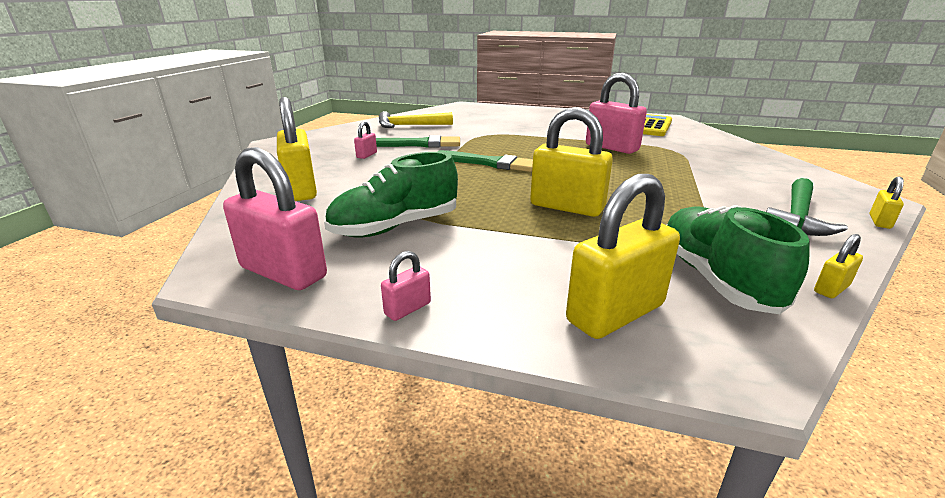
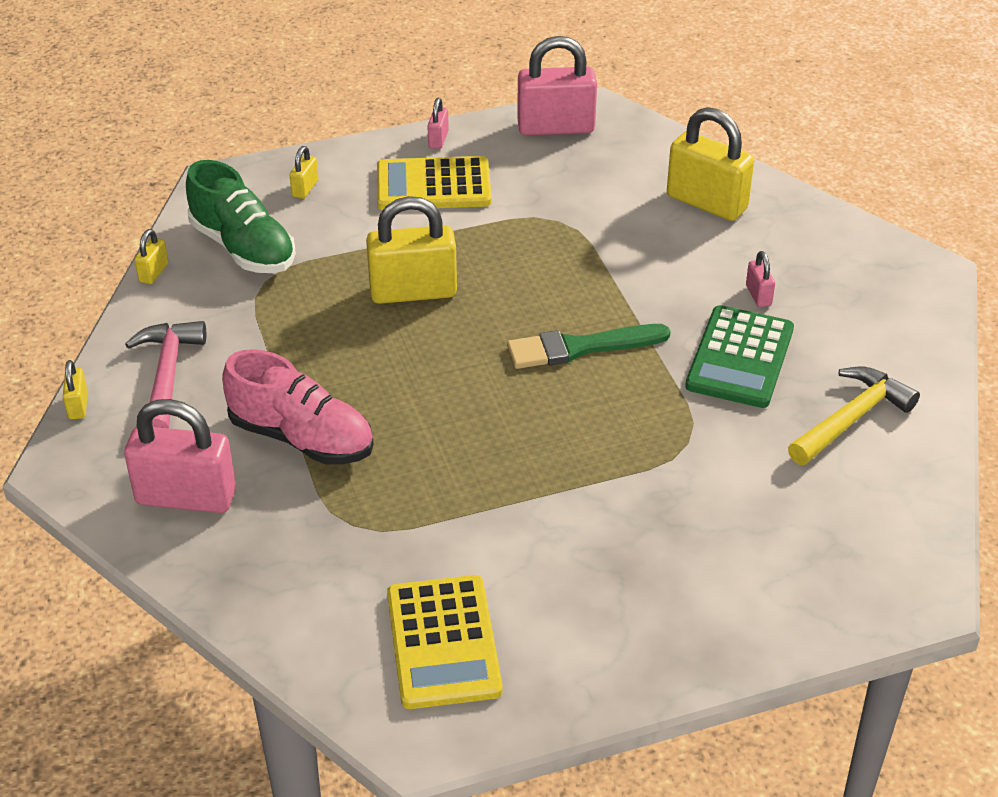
camera: 145 degrees right, 15 degrees up
(395, 227) = (541, 197): green shoe -> none
(419, 144) = (740, 358): green brush -> green calculator
(471, 266) = (433, 185): none -> yellow calculator
(611, 147) = (451, 485): pink padlock -> pink padlock (186, 497)
(615, 313) = (305, 188): yellow padlock -> yellow padlock, size x0.45
(690, 174) = (301, 438): none -> pink shoe
(796, 217) = (167, 376): green hammer -> pink hammer

